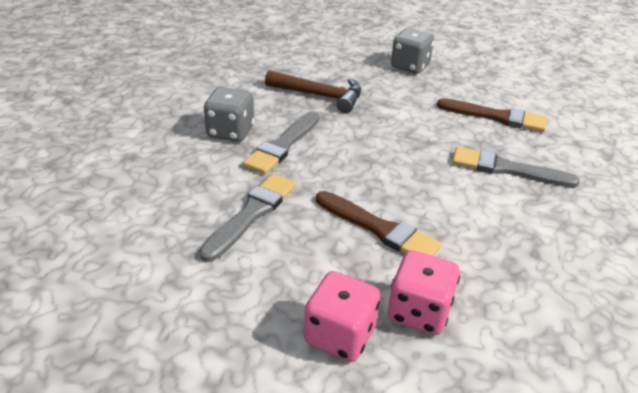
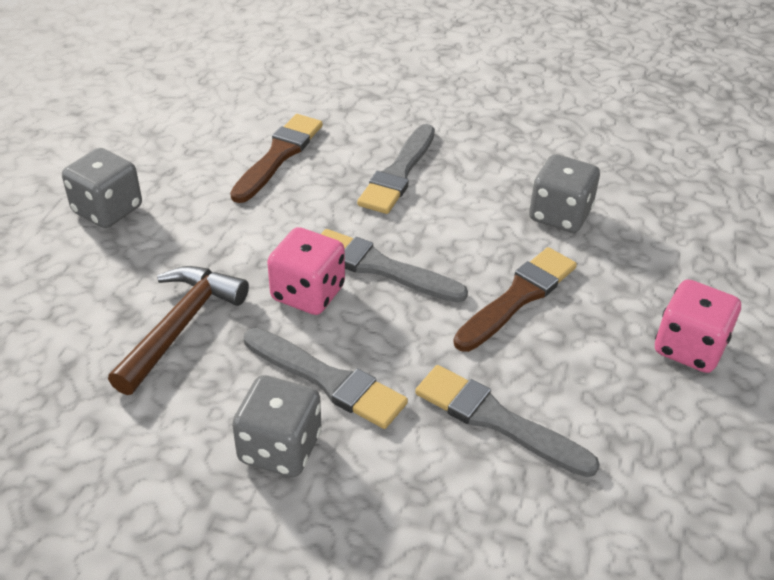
camera: 85 degrees left, 5 degrees up
(392, 162) = (380, 267): none -> grey brush
(419, 311) = (644, 285): pink dice -> pink dice (308, 293)
(497, 260) = (560, 215): none -> grey dice

